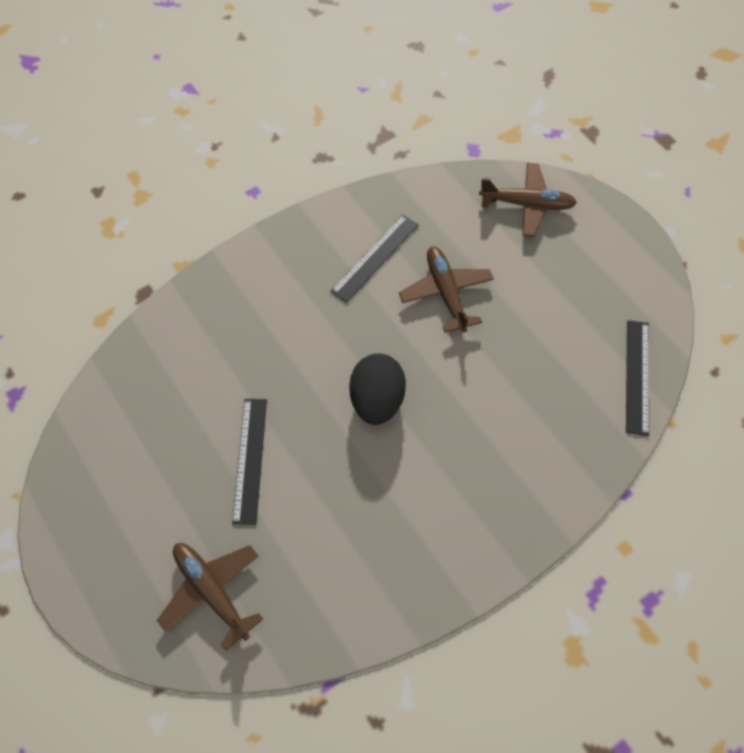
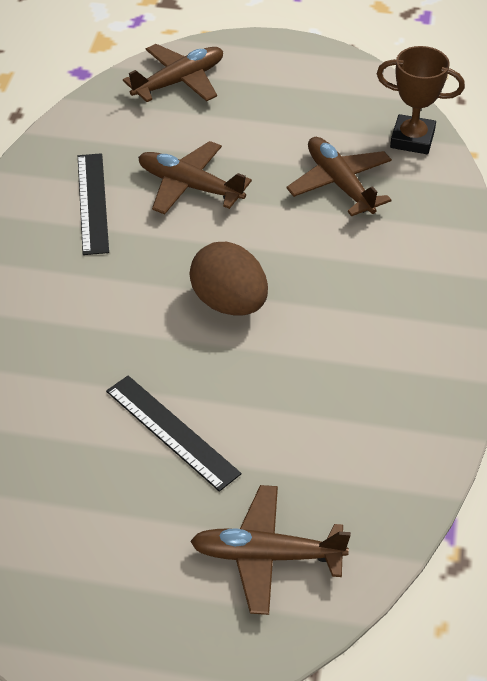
camera: 45 degrees left, 15 degrees down
(377, 400) = (229, 303): black egg -> brown egg
(545, 370) = (339, 183): none -> brown plane
(637, 376) = (412, 139): black ruler -> brown trophy

